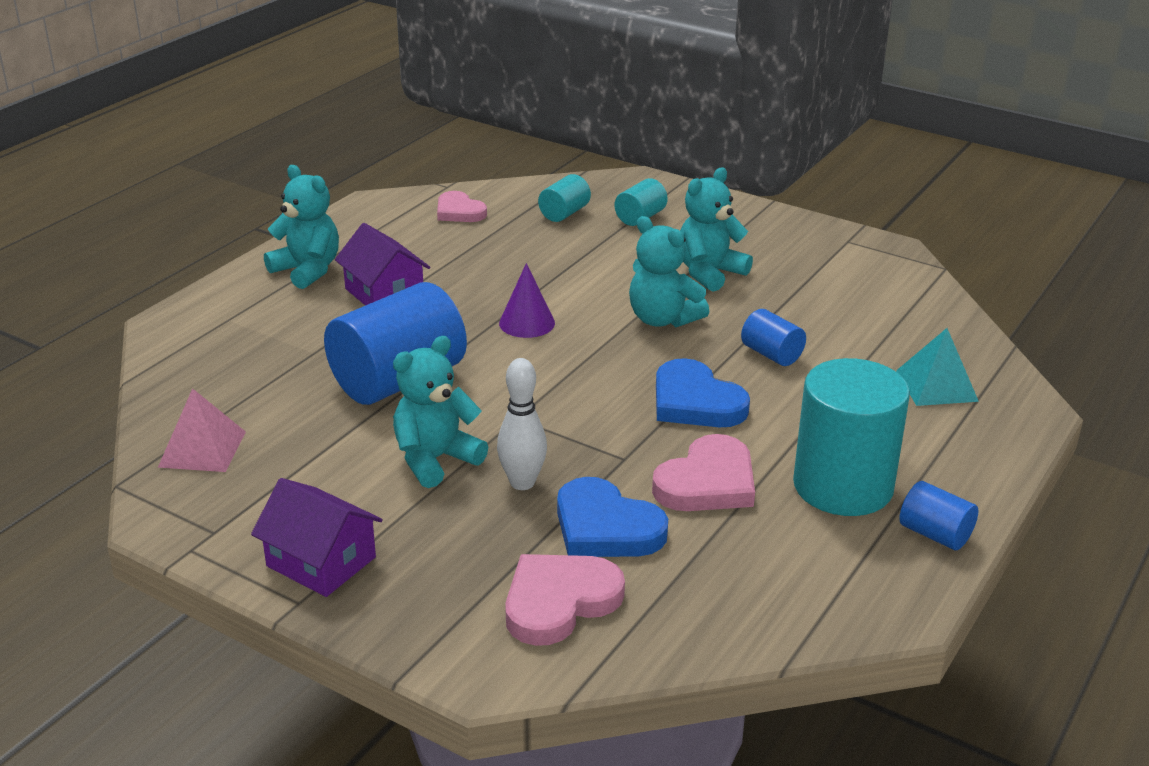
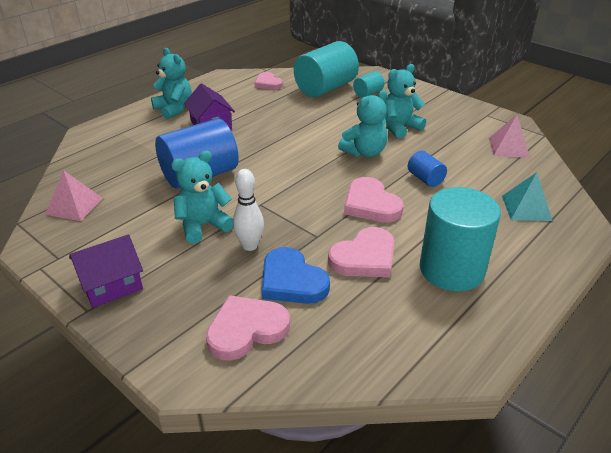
camera: 10 degrees right, 5 degrees up
(321, 561) = (111, 284): purple house -> purple house turned 75 degrees counterclockwise
(527, 323) = (285, 148): purple cone -> none
(564, 213) = (325, 88): turquoise cylinder -> turquoise cylinder, size x2.10
(662, 319) = (364, 152): turquoise teddy bear -> turquoise teddy bear turned 90 degrees counterclockwise
(695, 402) = (371, 204): blue heart -> pink heart
(892, 292) = (508, 147): none -> pink pyramid
(935, 534) = (507, 310): blue cylinder -> none

